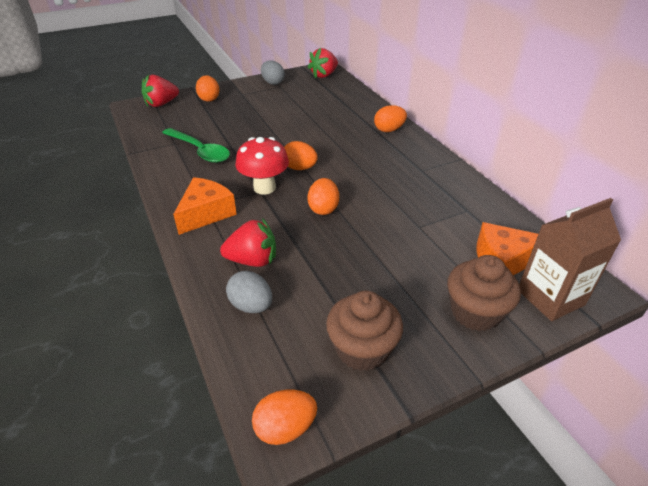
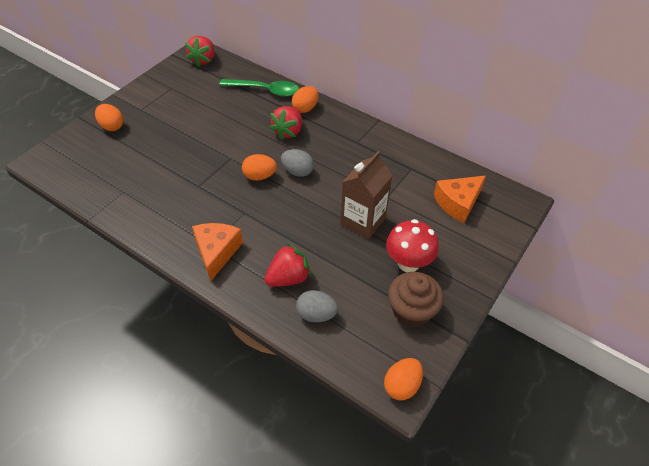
camera: 30 degrees left, 10 degrees up
(161, 104) = (67, 149): red strawberry -> red strawberry (288, 131)
(200, 151) = (156, 191): green spoon -> green spoon (265, 90)
(264, 187) = (245, 207): red mushroom -> red mushroom (408, 263)
(273, 82) = (160, 85): grey egg -> grey egg (297, 171)
(323, 208) = (307, 209): orange egg -> none
(475, 312) = (462, 251): brown cupcake -> none
(550, 297) = (499, 219): brown carton -> brown carton (363, 221)

